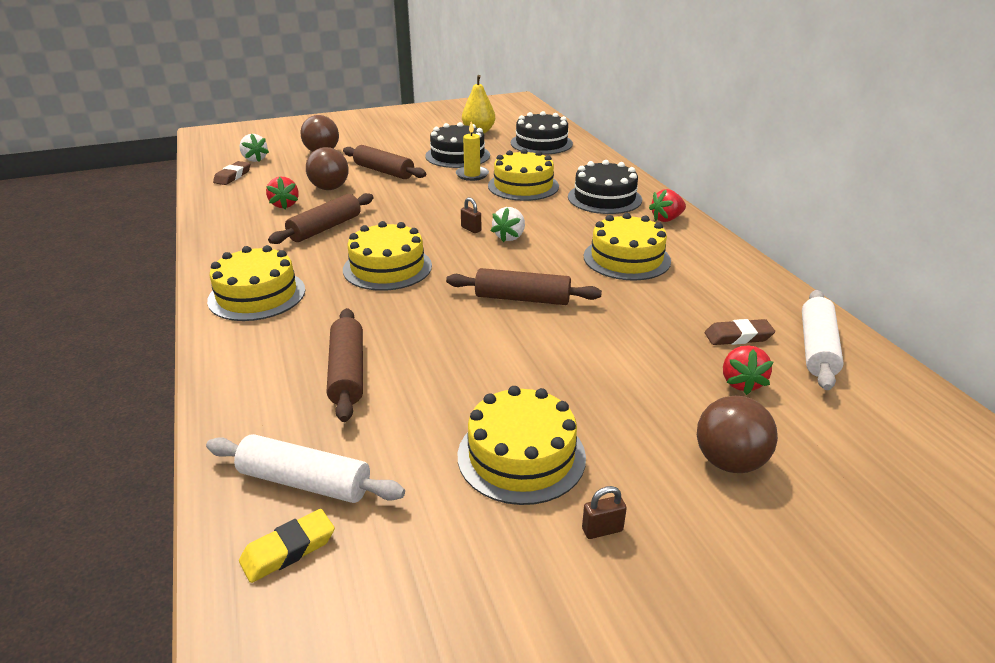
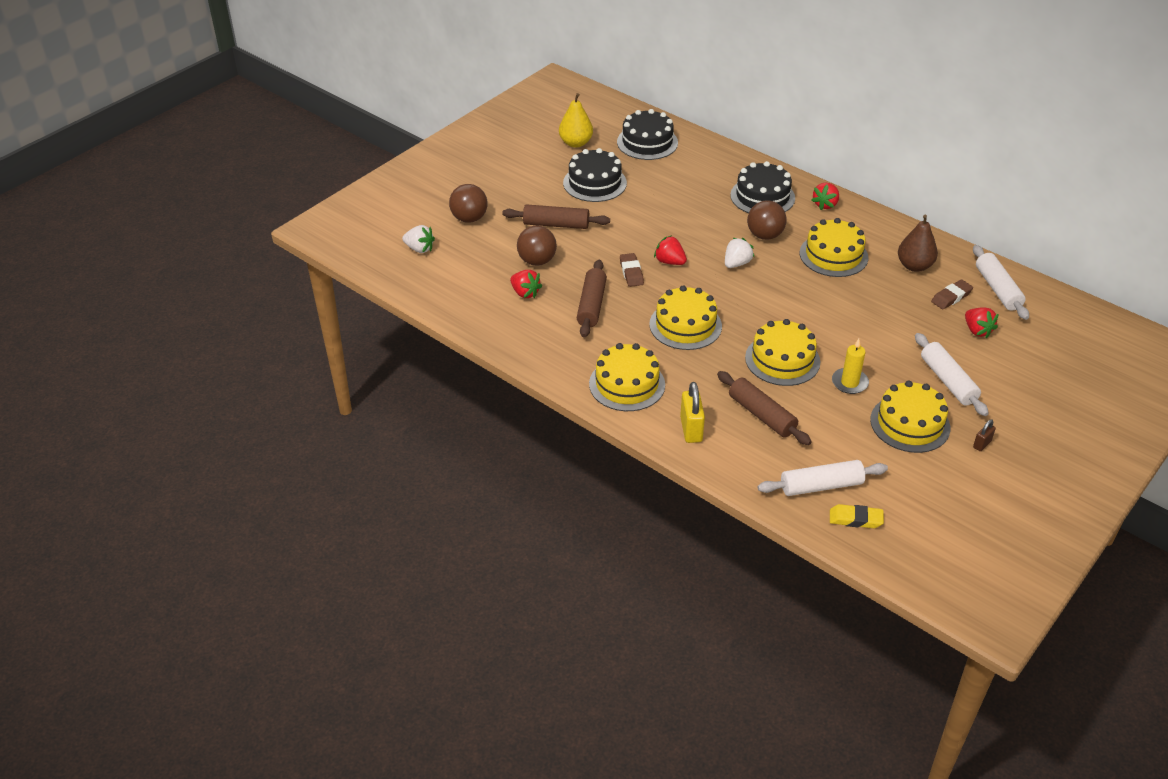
camera: 30 degrees left, 10 degrees up
(233, 176) = (431, 277): brown eraser -> brown eraser (631, 272)
(253, 357) = (691, 429): none -> yellow padlock
(288, 550) = (855, 519): yellow eraser -> yellow eraser turned 75 degrees clockwise
(445, 218) = (669, 262): none -> red strawberry
(471, 229) = (701, 266): brown padlock -> none
(472, 175) = (634, 204): yellow candle -> yellow candle (849, 382)
(509, 237) = (736, 263): white strawberry -> white strawberry turned 135 degrees counterclockwise
(522, 298) = (802, 317): brown rolling pin -> none
(523, 186) = (688, 203): yellow cake -> yellow cake (782, 360)
(635, 425) = (948, 381): none -> white rolling pin
(718, 294) = (914, 266): none -> brown pear
(729, 462) = (1007, 383): brown ball -> brown ball (764, 235)

